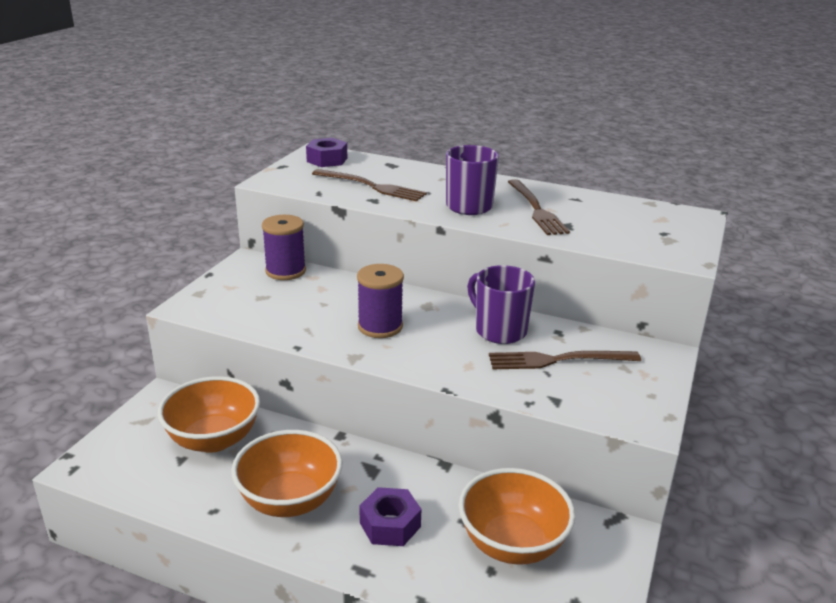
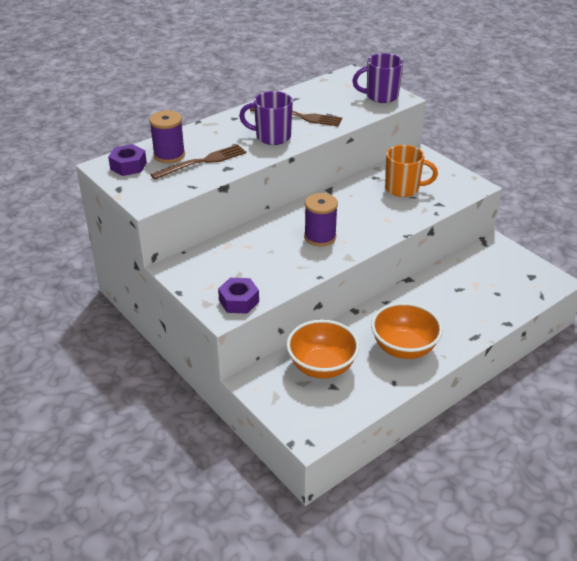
camera: 60 degrees left, 10 degrees up
(285, 271) = (208, 255): purple spool -> purple spool (169, 155)
(390, 525) = (446, 316): purple nut -> purple nut (239, 301)
(499, 330) = (358, 196): purple mug -> purple mug (380, 96)
(512, 544) = (483, 279): orange bowl -> none
(557, 360) = (403, 189): brown fork -> orange mug

